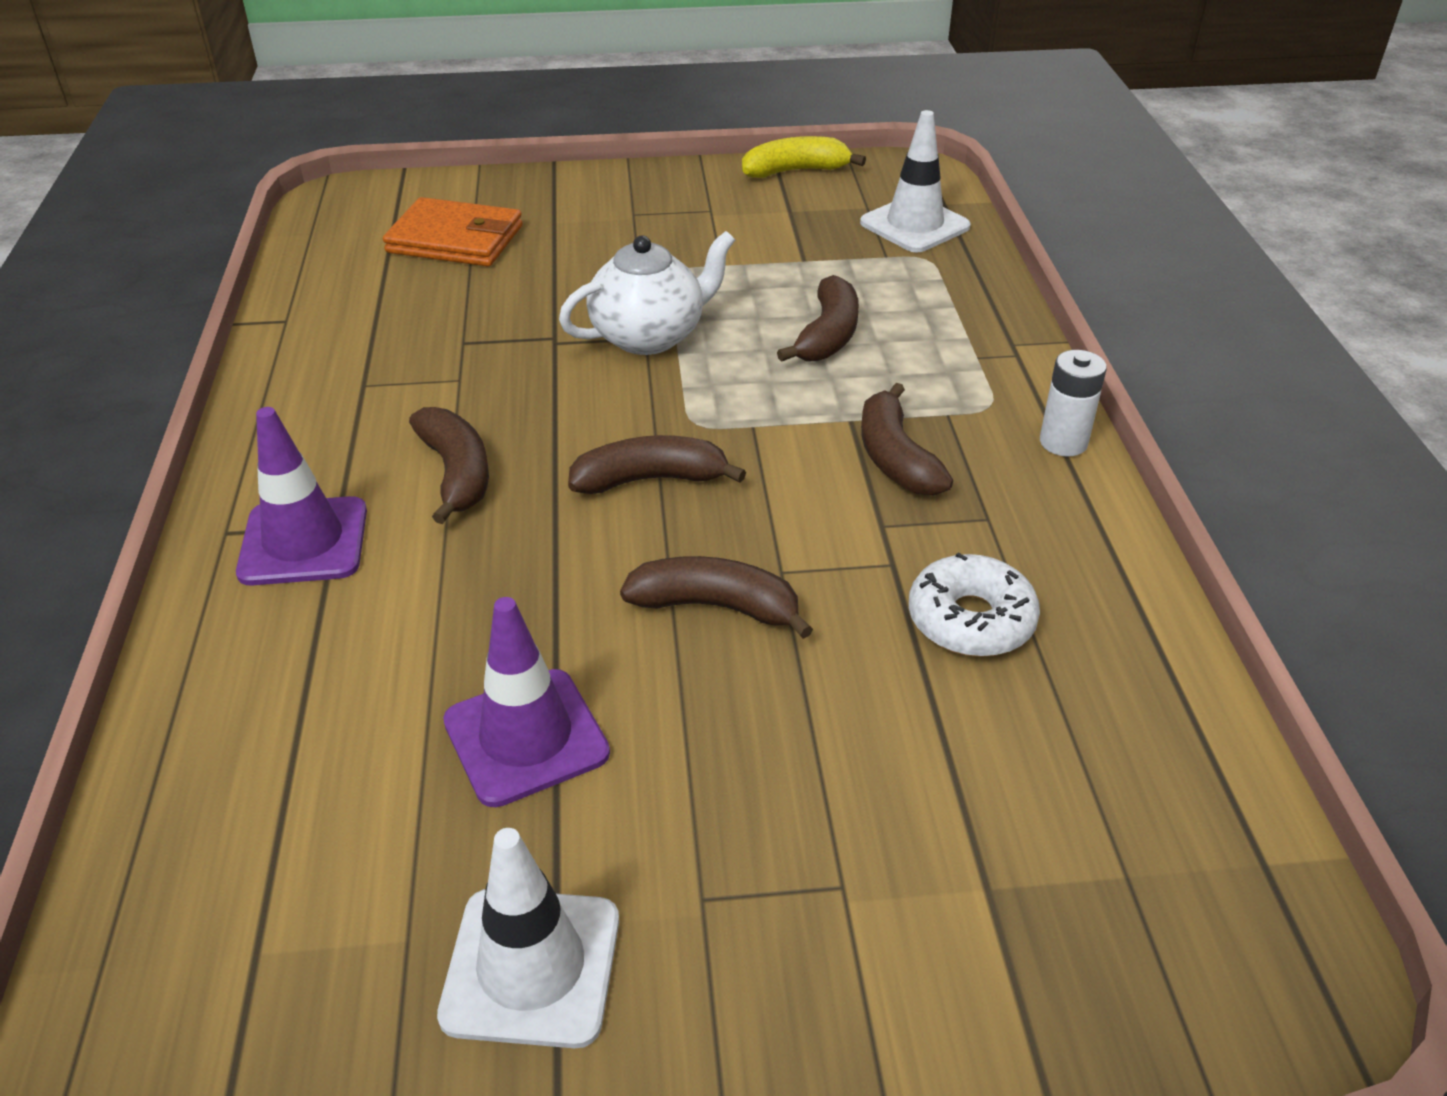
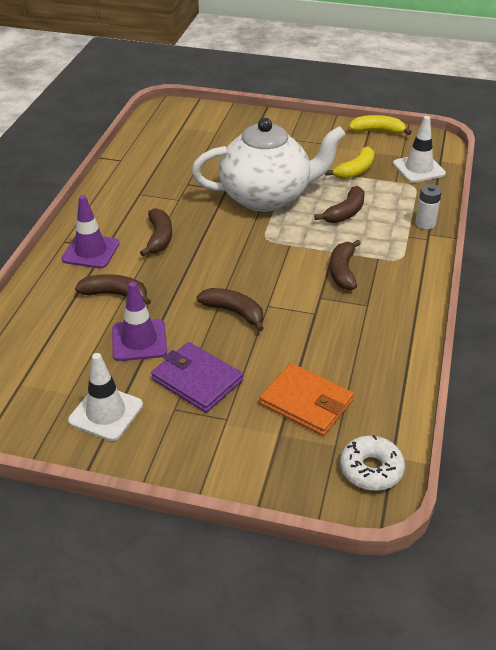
camera: 20 degrees right, 0 degrees up
(455, 239) = (205, 137): orange wallet -> orange wallet (306, 402)
(649, 336) = (267, 197): white teapot -> white teapot, size x1.72
(650, 479) = (234, 257): brown banana -> brown banana (115, 294)
(719, 802) = (197, 380): none -> purple wallet
(797, 250) = (355, 171): none -> yellow banana
(970, 620) = (333, 342): white donut -> white donut (371, 469)
(1063, 442) = (422, 281): white battery -> white battery (425, 223)

